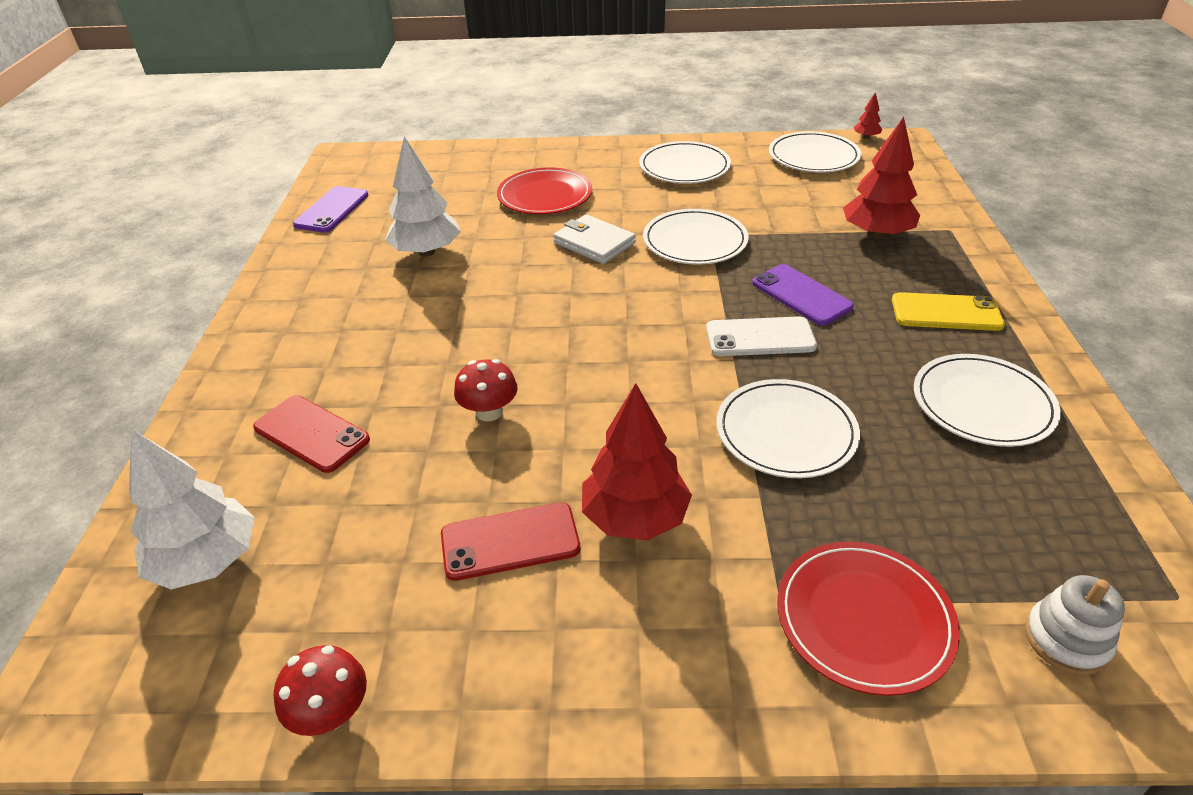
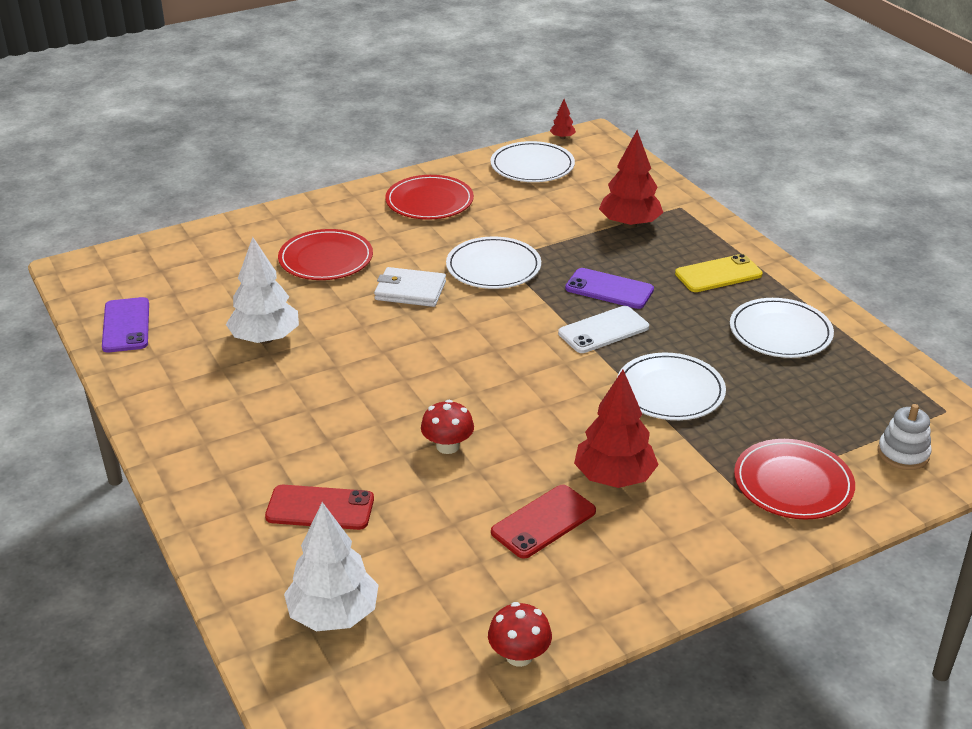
camera: 30 degrees left, 5 degrees down
(684, 167) = (429, 201): white plate -> red plate

